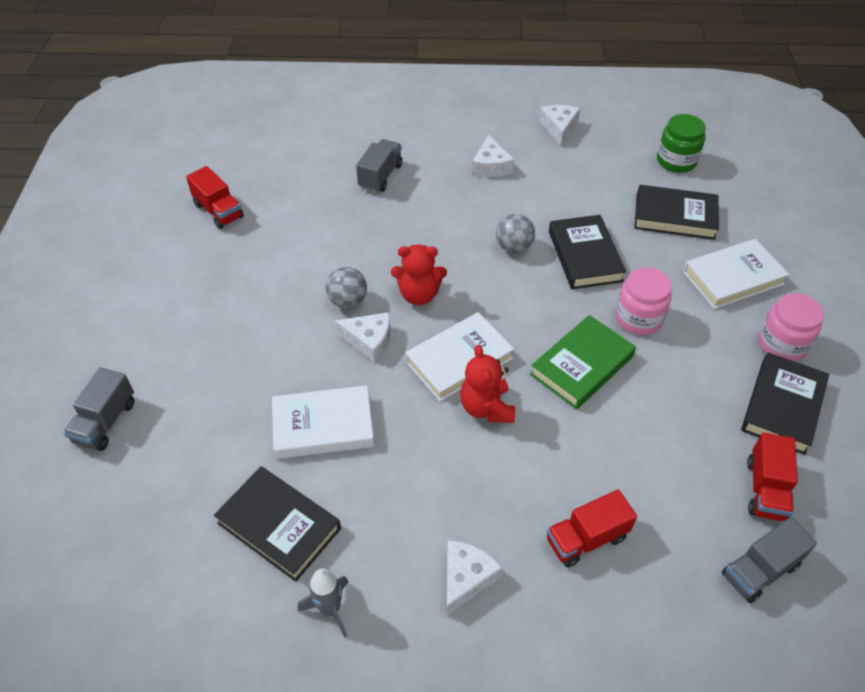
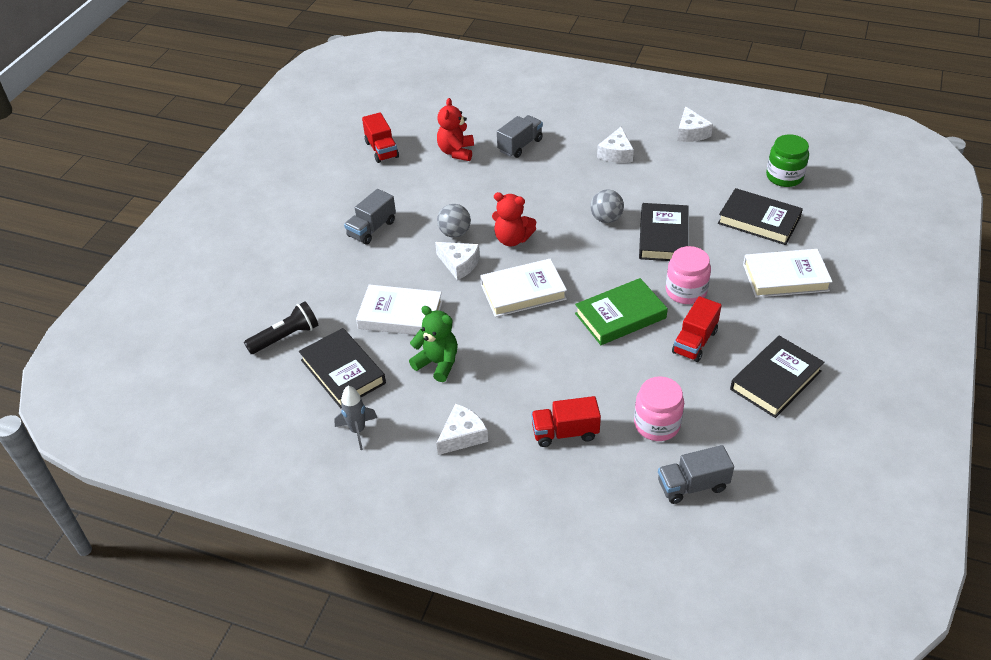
camera: 20 degrees right, 5 degrees down
(105, 422) = (248, 279): grey truck -> grey truck (372, 229)
(185, 494) = (285, 337): none -> black flashlight
(395, 482) = (437, 363): none -> green teddy bear
(486, 407) = (529, 329): red teddy bear -> red teddy bear (456, 152)
(559, 128) = (691, 133): white cheese -> white cheese turned 150 degrees clockwise
(765, 489) = (727, 434): red truck -> red truck (694, 342)
(782, 344) = (801, 335): pink jar -> pink jar (657, 424)

